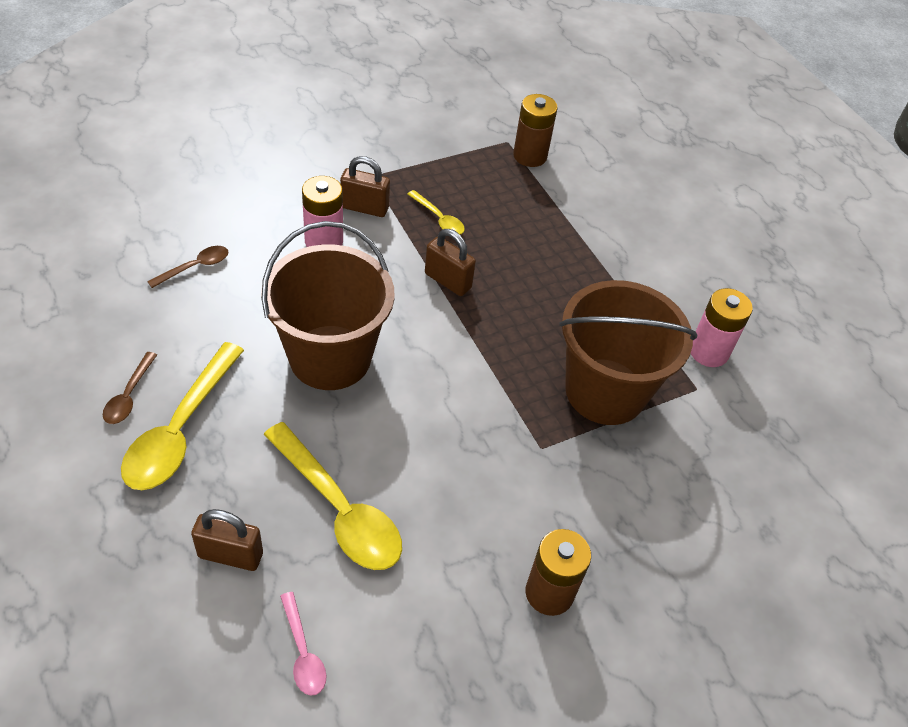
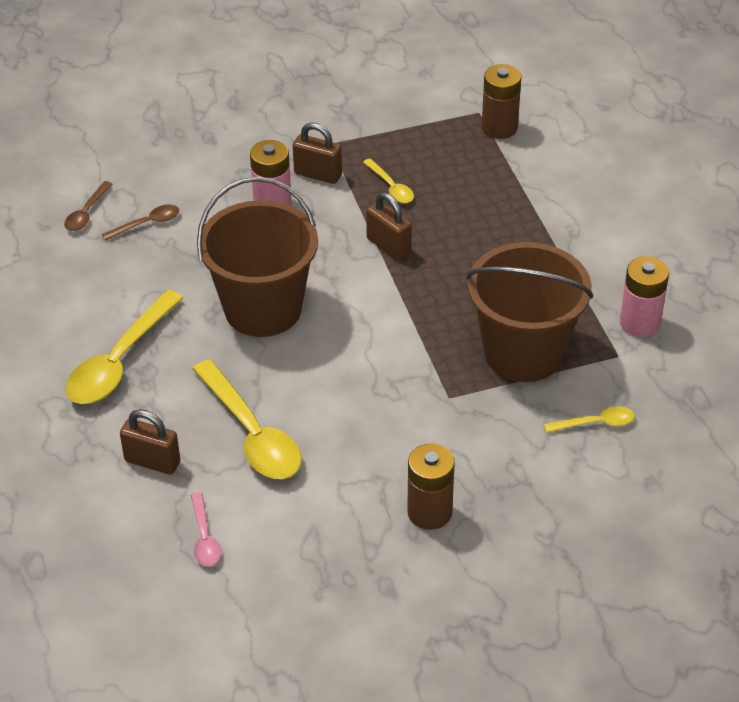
camera: 15 degrees right, 5 degrees down
(129, 395) = (77, 331): brown spoon -> brown spoon (86, 213)
(695, 468) = (595, 423): none -> yellow spoon

